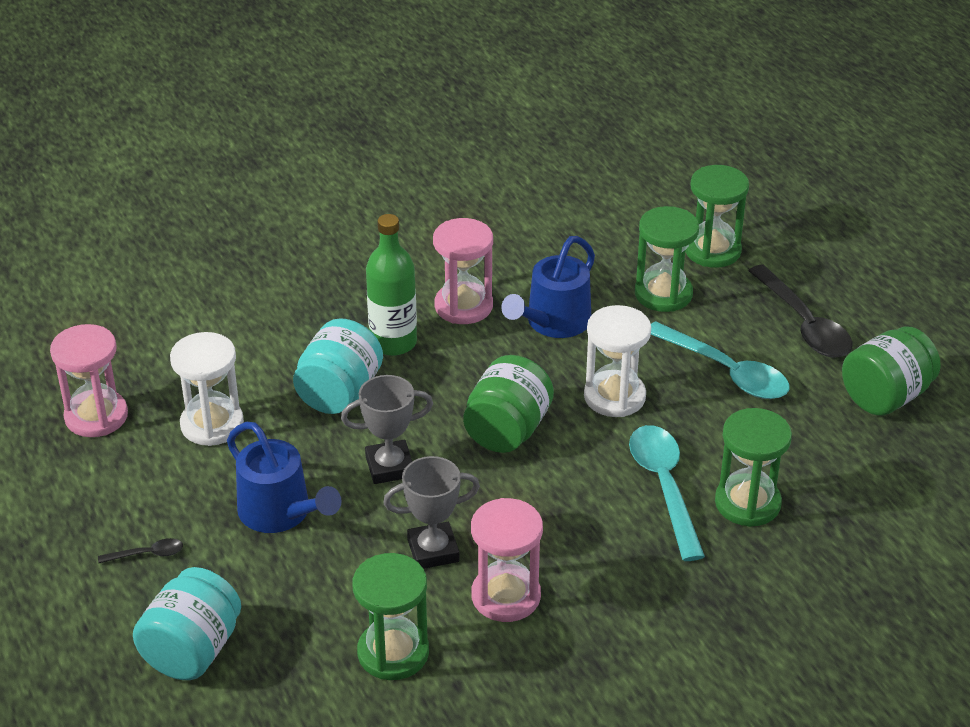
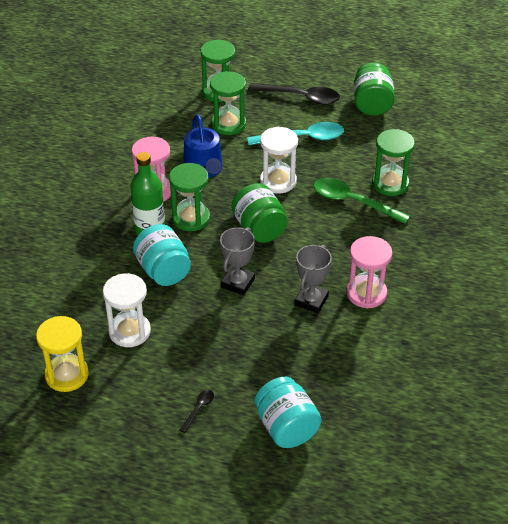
camera: 50 degrees left, 5 degrees up
(96, 416) = (67, 375): pink hourglass -> yellow hourglass
(281, 513) = (226, 341): blue watering can -> none
(393, 653) = (363, 353): green hourglass -> green hourglass (191, 218)
(664, 487) = (353, 202): turquoise spoon -> green spoon

